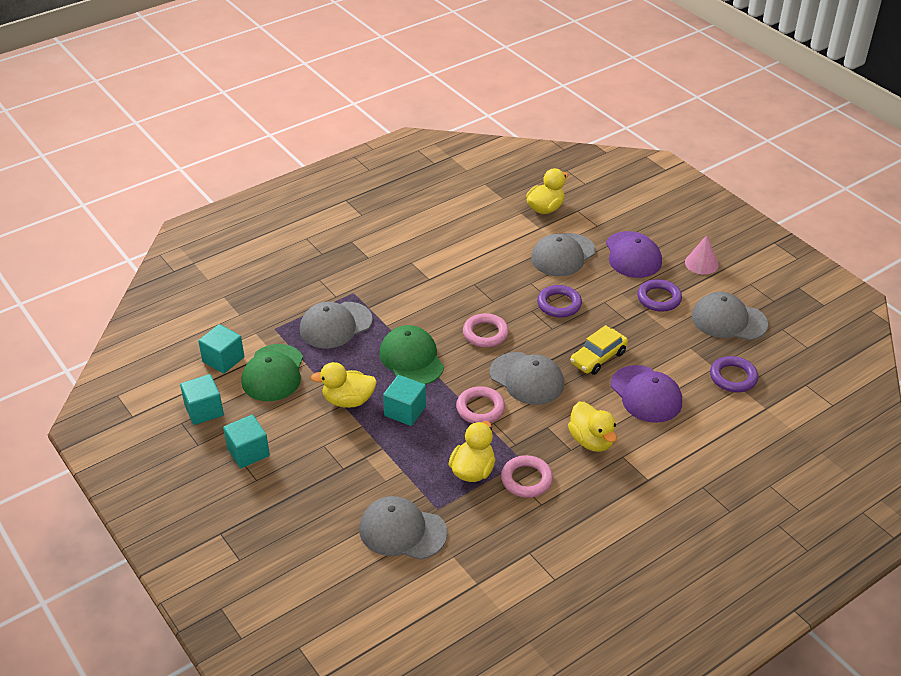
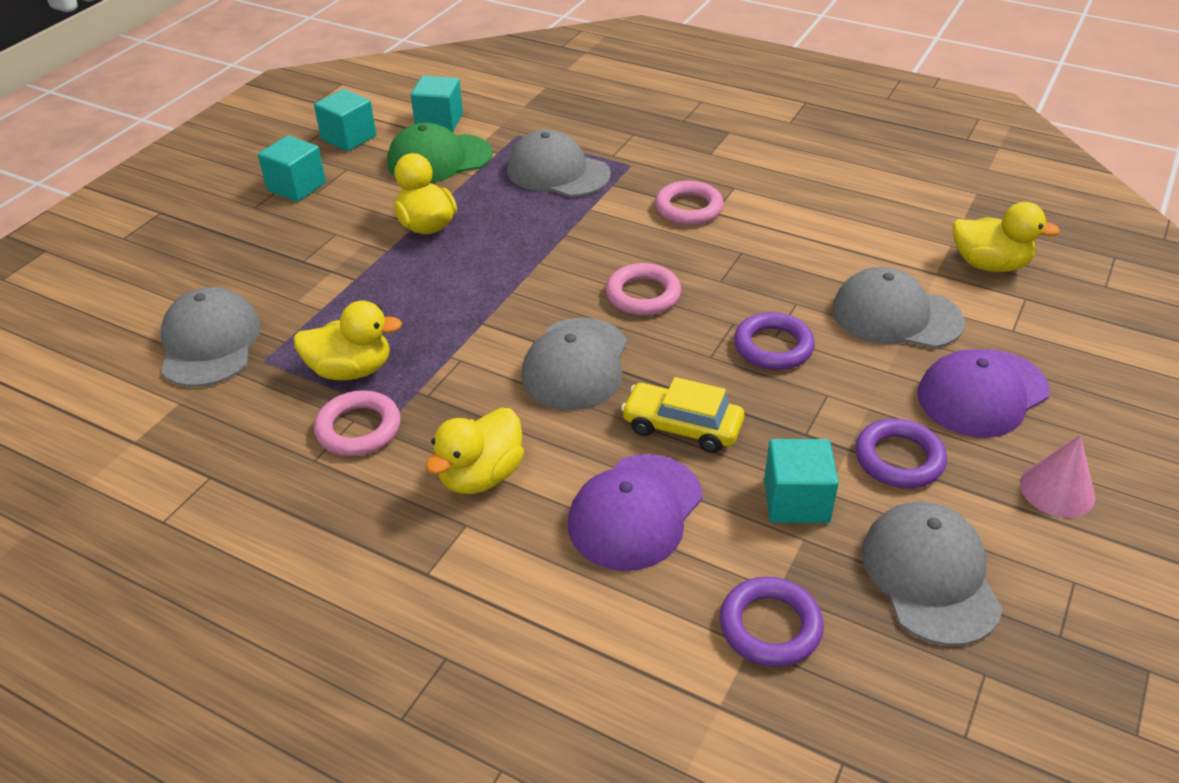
camera: 65 degrees right, 0 degrees up
(405, 411) = (434, 275): turquoise cube -> turquoise cube (796, 501)
(411, 359) = (539, 248): green cap -> none
(480, 408) = (481, 338): pink ring -> pink ring (688, 208)

